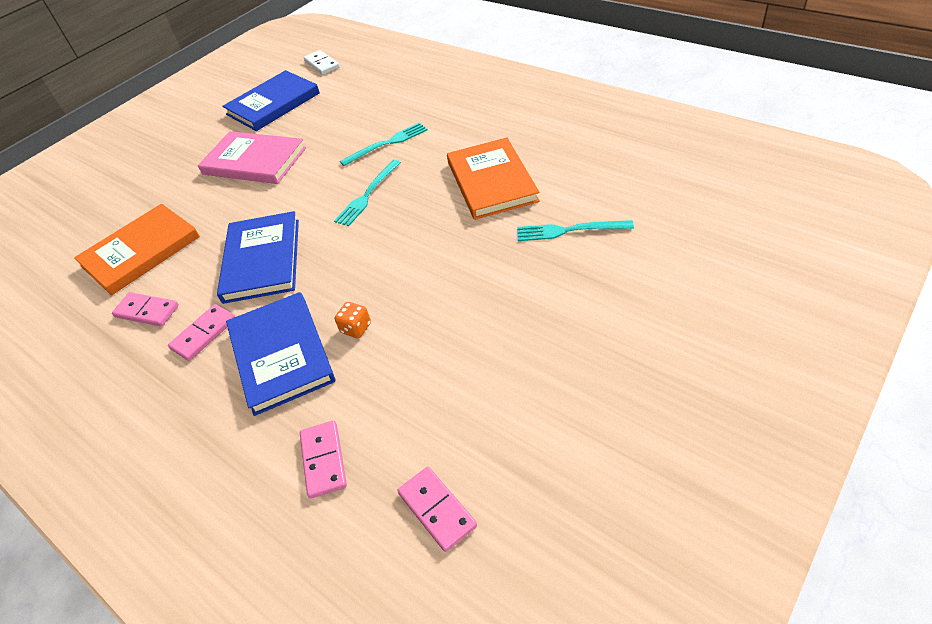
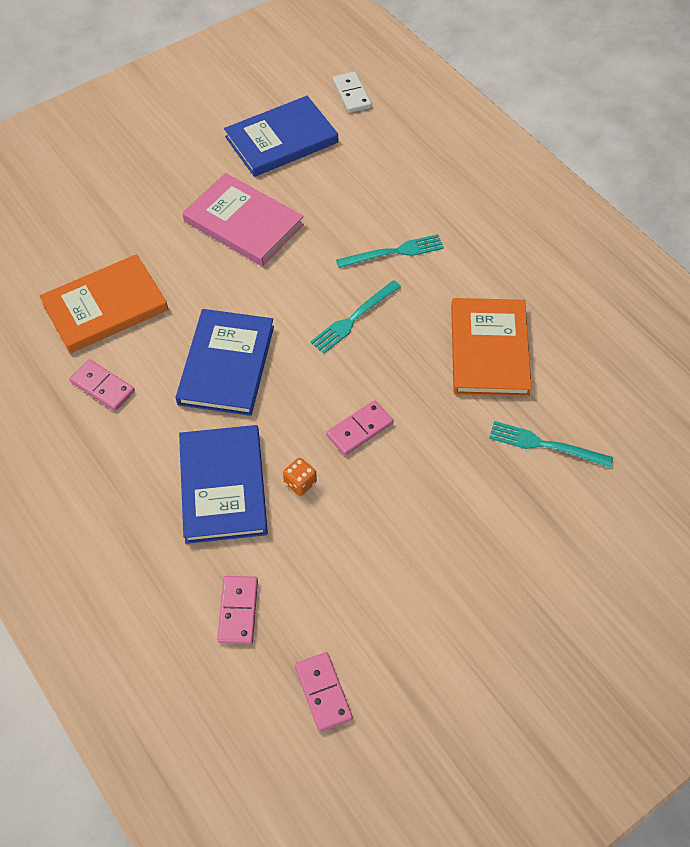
camera: 10 degrees right, 10 degrees up
(204, 334) = (154, 435): pink domino -> pink domino (359, 429)

